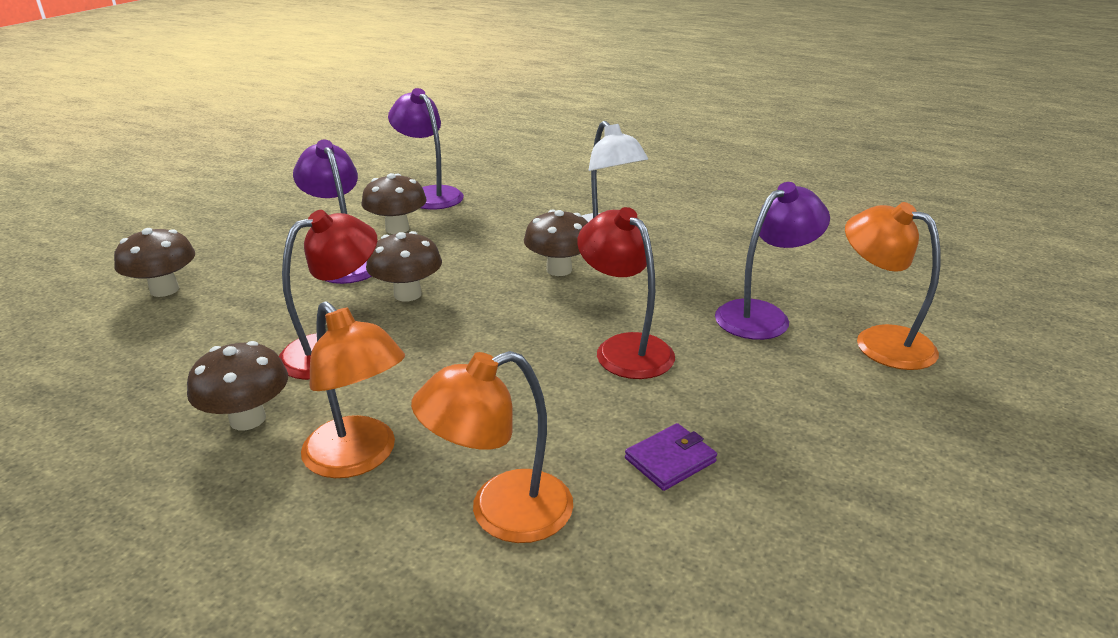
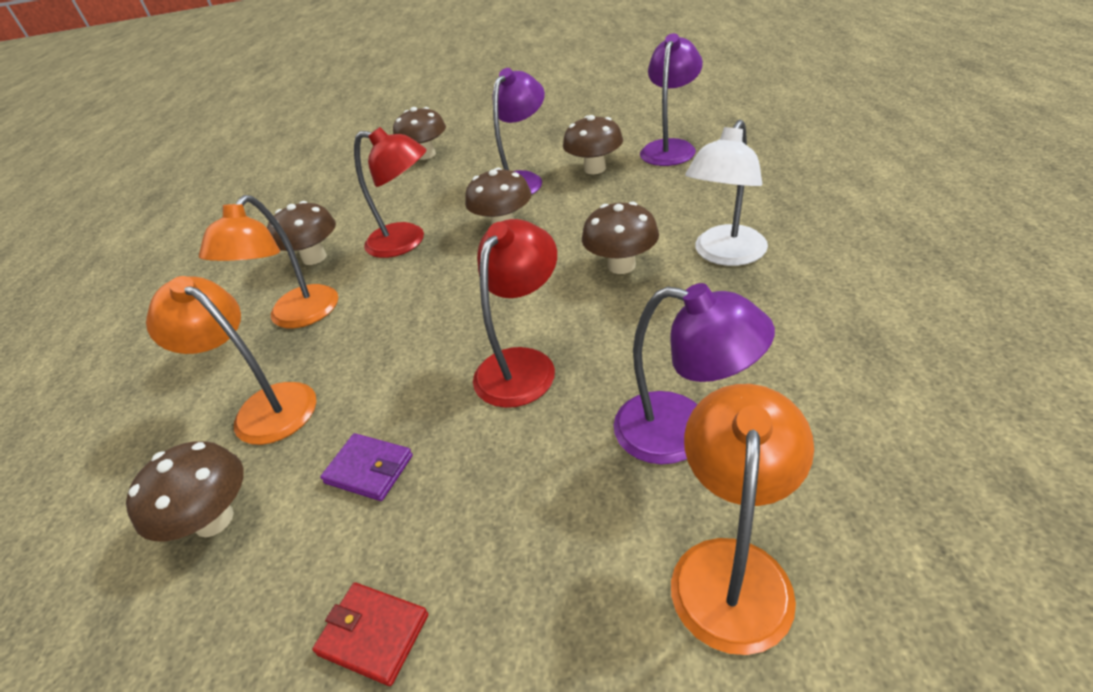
camera: 65 degrees right, 10 degrees up
(646, 580) = (214, 520): none -> brown mushroom
(848, 498) = (373, 634): none -> red wallet

